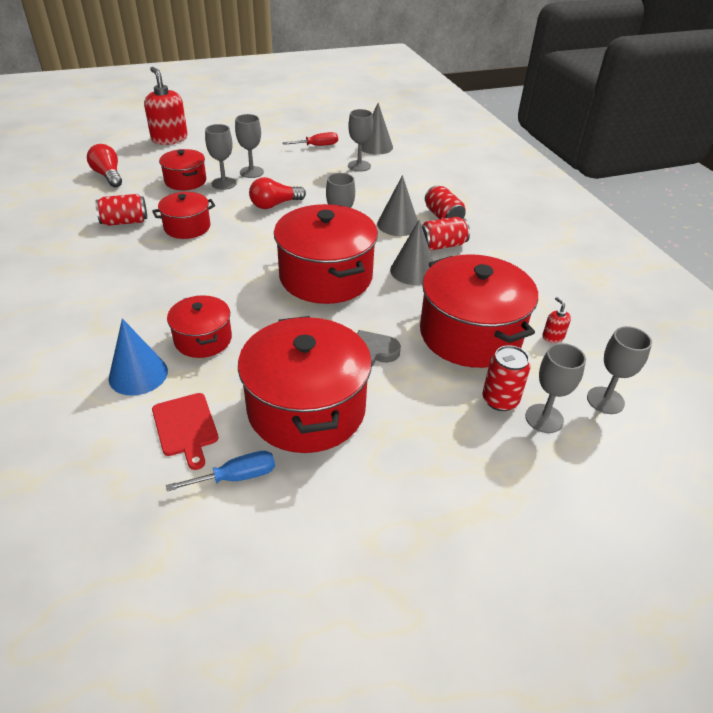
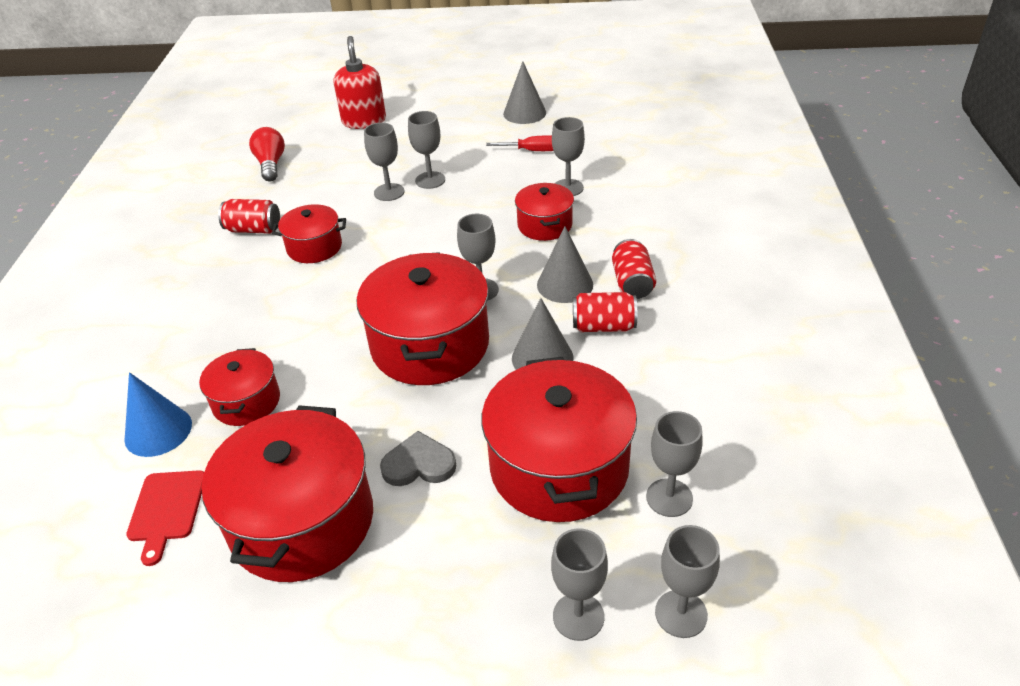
camera: 25 degrees right, 0 degrees up
(185, 181) = (348, 183): red pot -> red pot (544, 225)
(236, 477) = (180, 587): blue screwdriver -> none
(274, 205) = (430, 231): red light bulb -> none
(375, 146) = (607, 160): grey cone -> grey cone (524, 113)
(500, 400) = (537, 573): red can -> none
(553, 337) = (669, 498): red soap dispenser -> grey goblet

